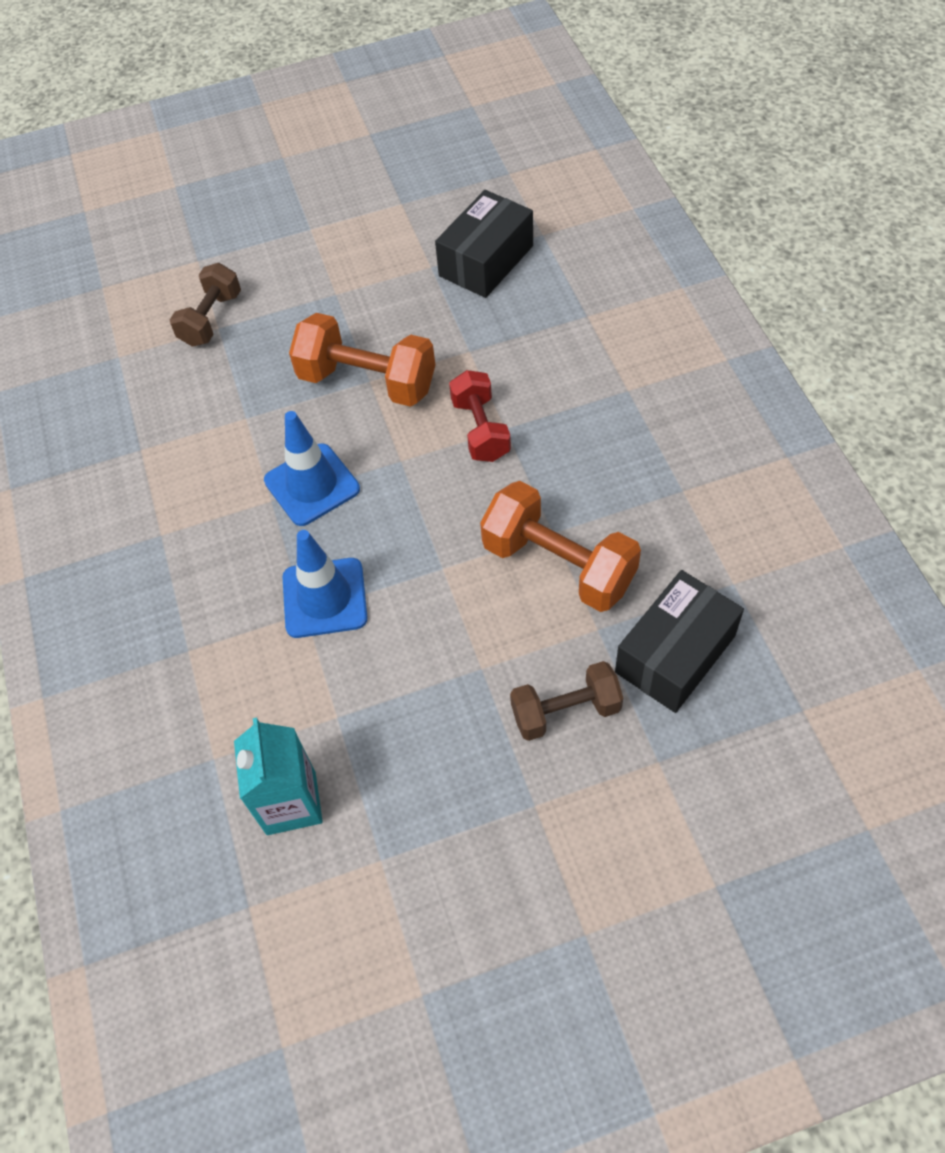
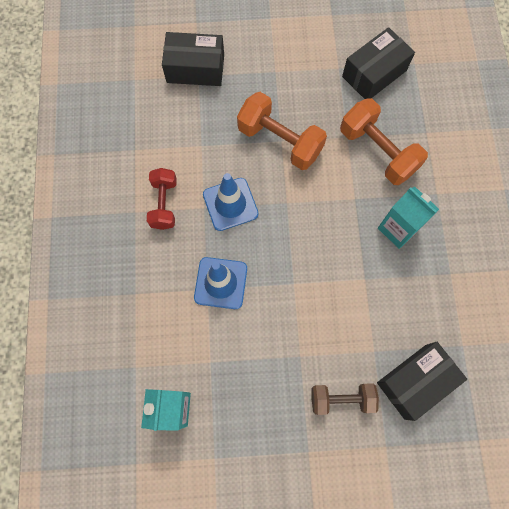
camera: 10 degrees right, 15 degrees up
(211, 319) = (195, 68): brown dumbbell -> black box
(480, 430) = (340, 195): red dumbbell -> red dumbbell (164, 204)
(559, 565) = (362, 302): orange dumbbell -> orange dumbbell (377, 151)
(583, 451) = (398, 229): none -> turquoise carton

